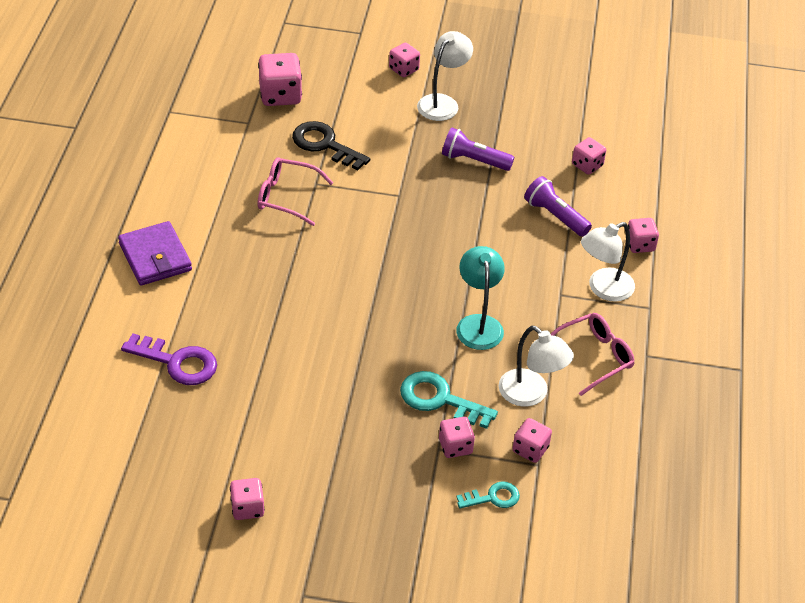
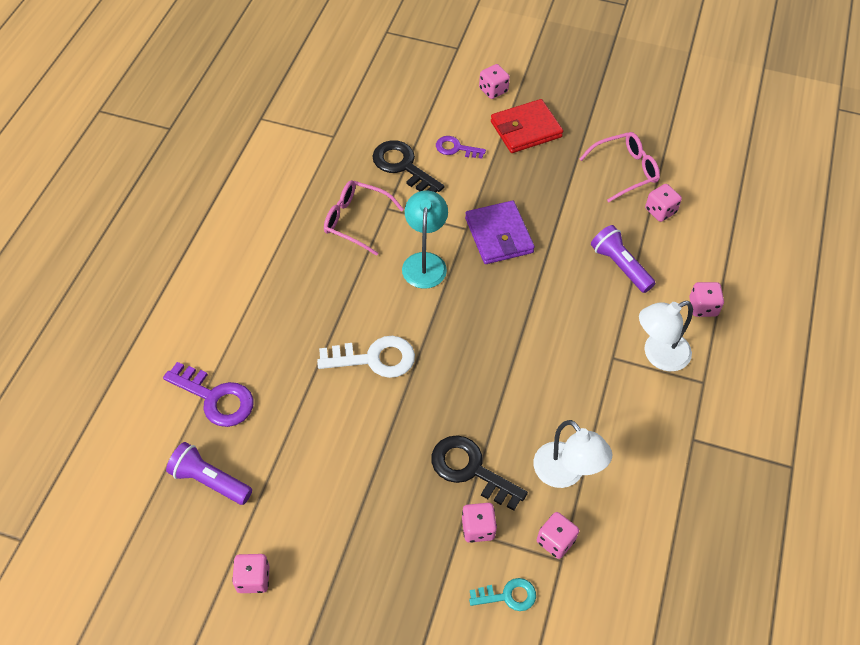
camera: 10 degrees right, 10 degrees up
(155, 257) = (217, 276): purple wallet -> purple wallet (498, 235)
(280, 95) = (369, 109): pink dice -> none
(329, 315) = (374, 358): none -> white key
(375, 125) = (456, 148): none -> purple key
(439, 399) = (470, 469): turquoise key -> black key
(442, 102) = (525, 129): white lamp -> red wallet
(474, 160) = (547, 196): purple flashlight -> purple flashlight (210, 481)
(478, 324) = (523, 384): turquoise lamp -> turquoise lamp (425, 262)
(593, 357) = (637, 435): pink glasses -> pink glasses (625, 170)

